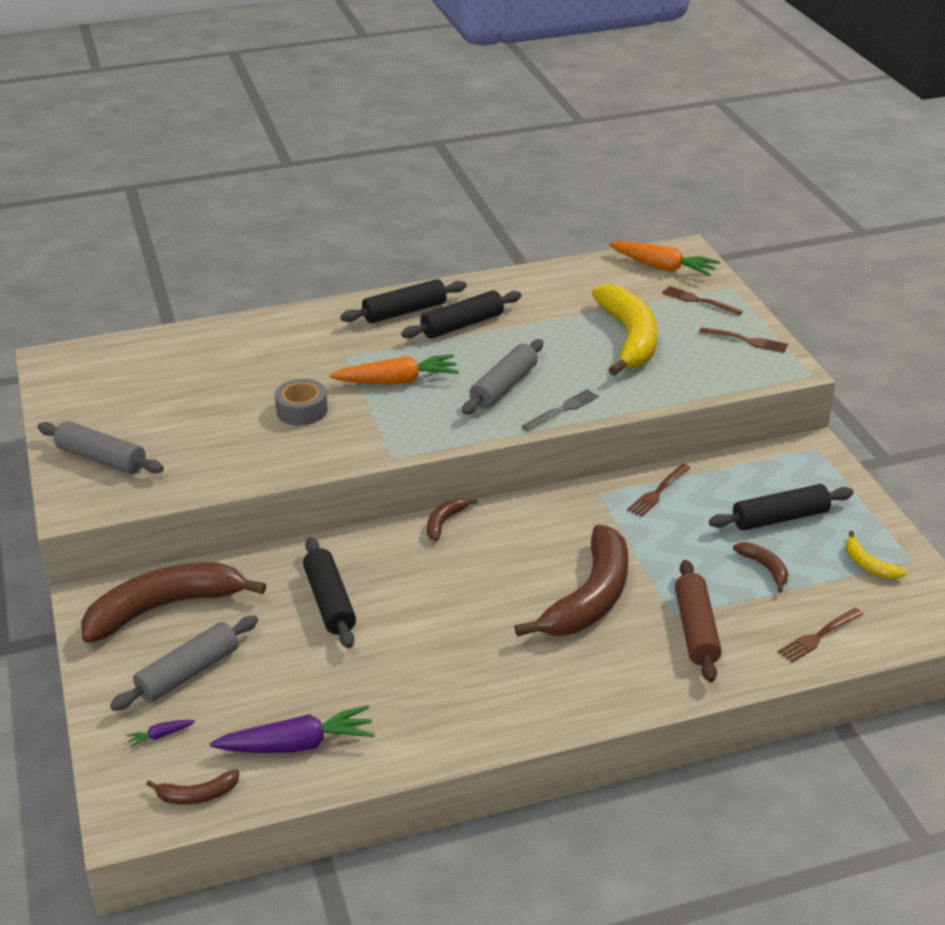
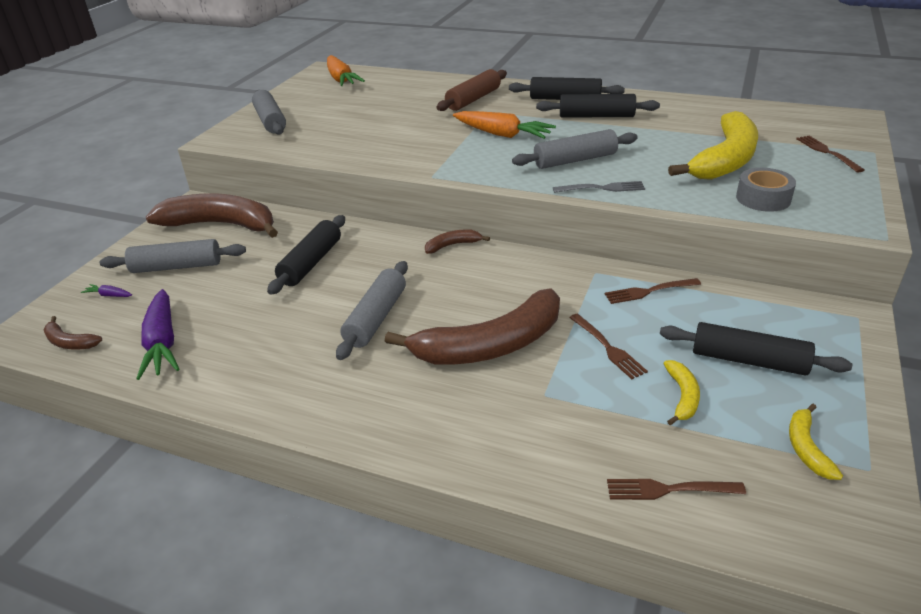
camera: 40 degrees right, 0 degrees up
(297, 745) = (162, 343): purple carrot -> purple carrot turned 45 degrees clockwise
(302, 410) = (416, 132): grey tape -> grey tape (763, 198)
(466, 622) = (376, 318): none -> grey rolling pin
(663, 267) = (818, 123): orange carrot -> orange carrot (341, 79)
(696, 629) = (550, 417): brown rolling pin -> brown rolling pin (473, 99)
(746, 340) = (843, 192): brown fork -> brown fork (608, 348)
(765, 568) = (682, 396): brown banana -> yellow banana

